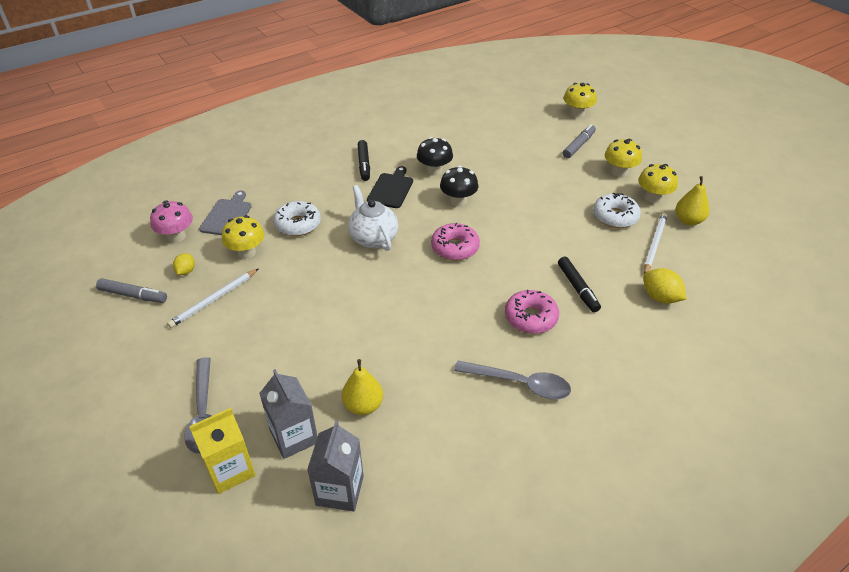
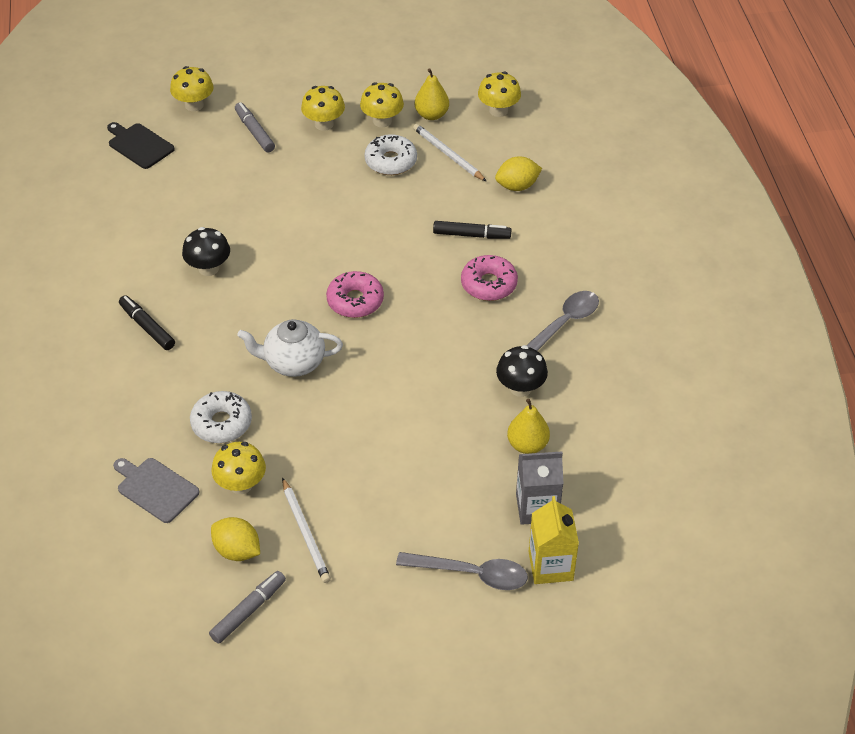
camera: 65 degrees left, 5 degrees up
(176, 236) = (162, 549): pink mushroom -> none
(186, 271) = (237, 550): yellow lemon -> yellow lemon, size x1.60
(340, 490) = (611, 490): grey carton -> none
(364, 164) = (147, 327): black marker -> black marker turned 150 degrees counterclockwise
(391, 189) = (216, 318): black cutting board -> black cutting board (139, 145)
(458, 201) = (279, 269): black mushroom -> black mushroom (520, 388)
(736, 256) = (498, 110): none -> yellow mushroom

